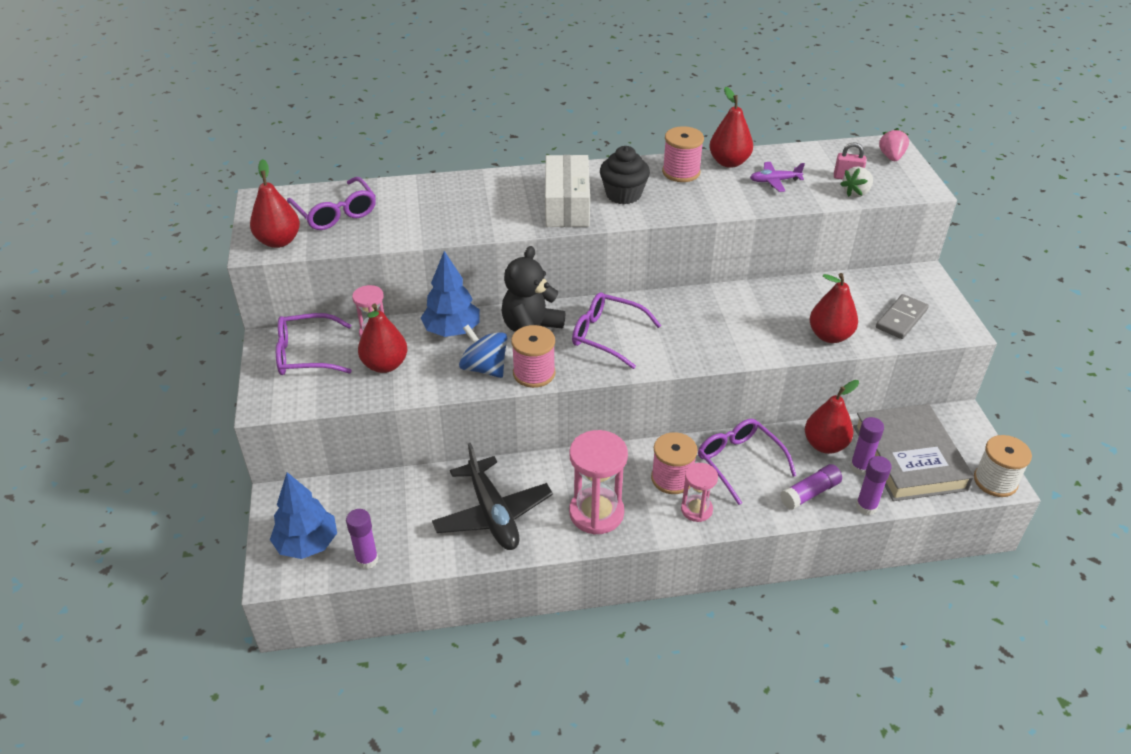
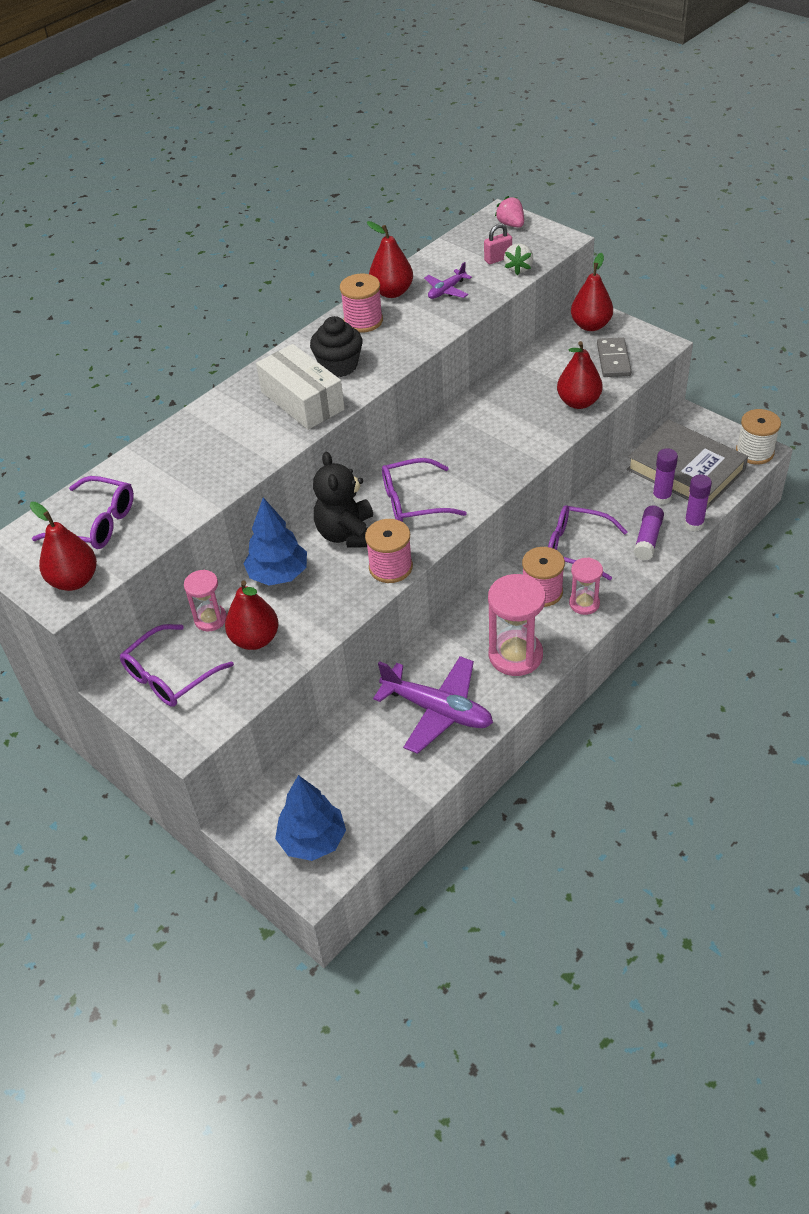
camera: 35 degrees left, 5 degrees up
(367, 560) = (378, 816): purple glue stick -> none
(484, 368) = (345, 588): blue spinning top -> none
(492, 514) = (437, 710): black plane -> purple plane
(825, 445) = (622, 496): red pear -> red pear (591, 325)

